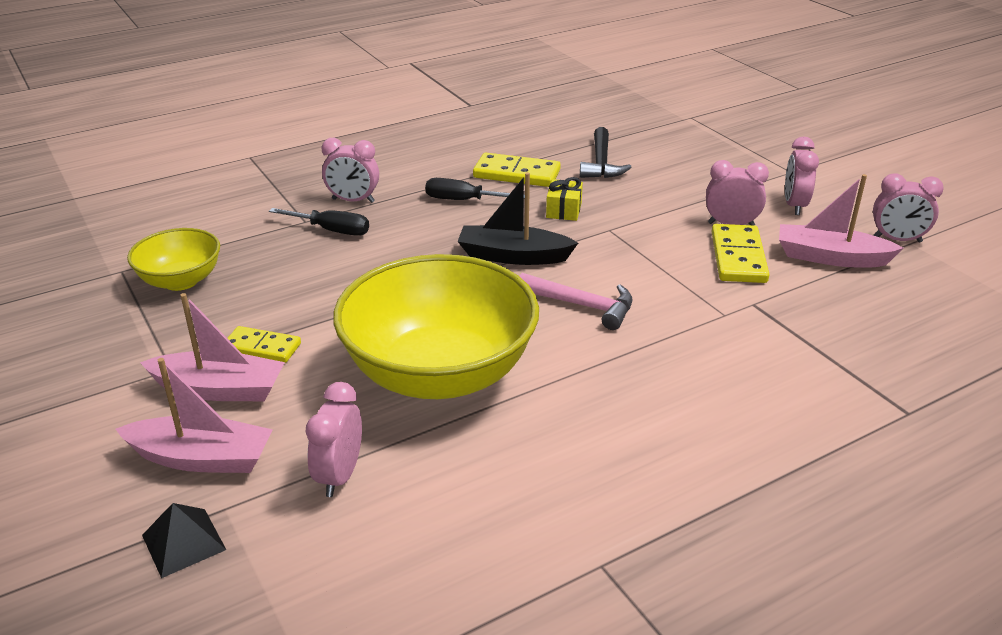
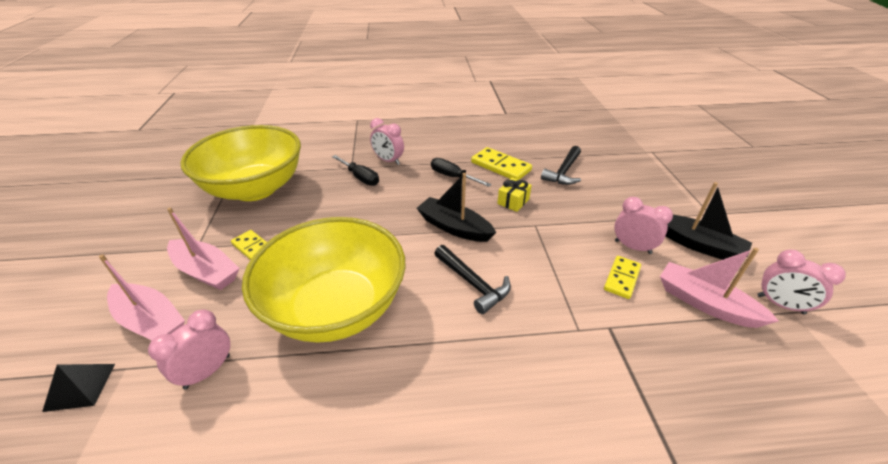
camera: 25 degrees right, 5 degrees up
(181, 280) = (255, 188): yellow bowl -> yellow bowl, size x1.95
(582, 305) = (473, 283): pink hammer -> black hammer
(738, 257) = (622, 278): yellow domino -> yellow domino, size x0.66
(794, 205) = (697, 244): pink clock -> black boat

